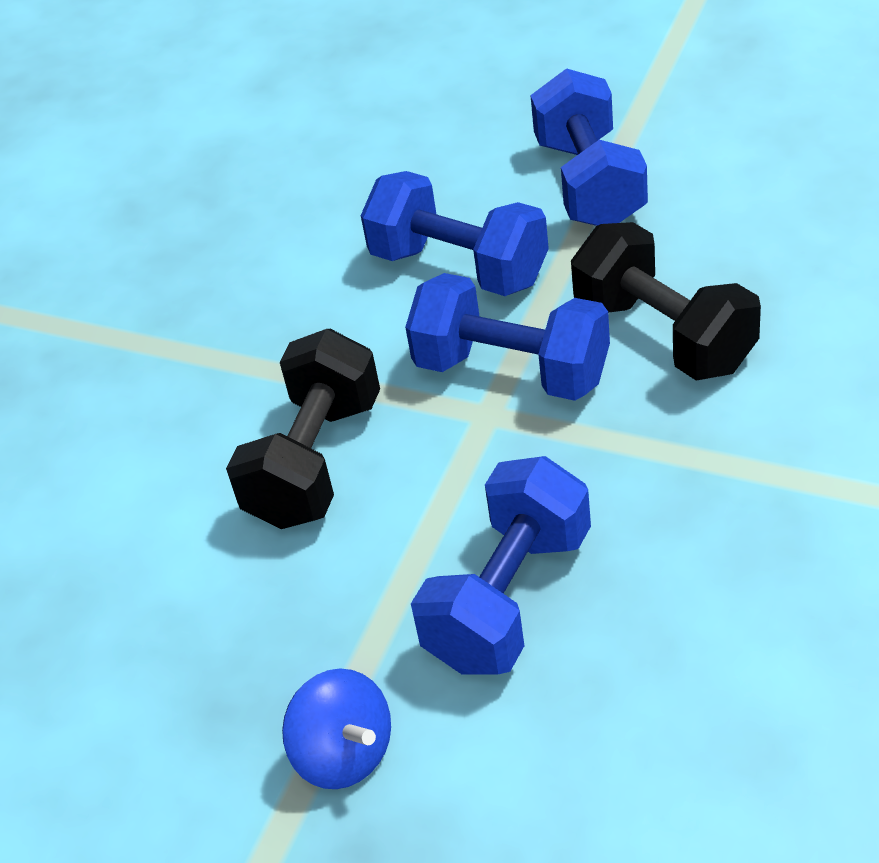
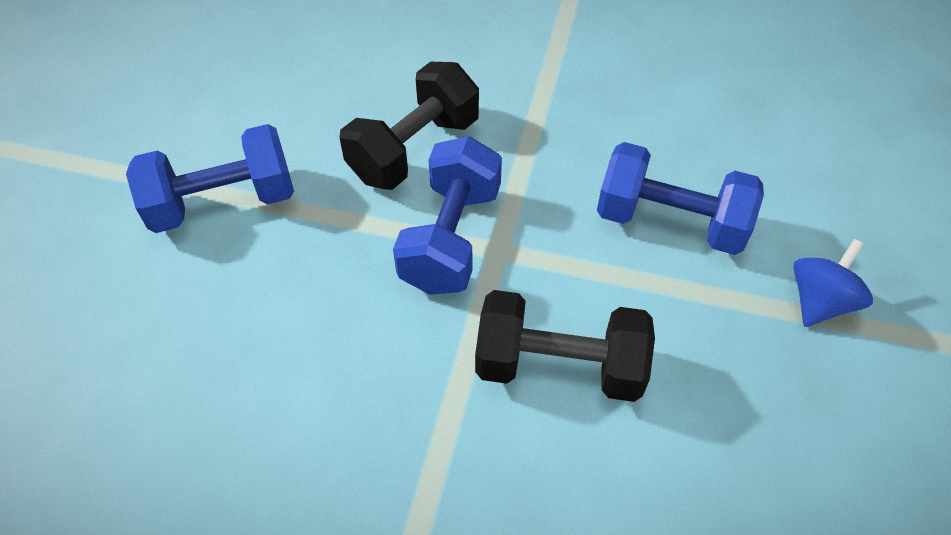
camera: 105 degrees left, 10 degrees up
(459, 267) = (321, 287): blue dumbbell -> none

